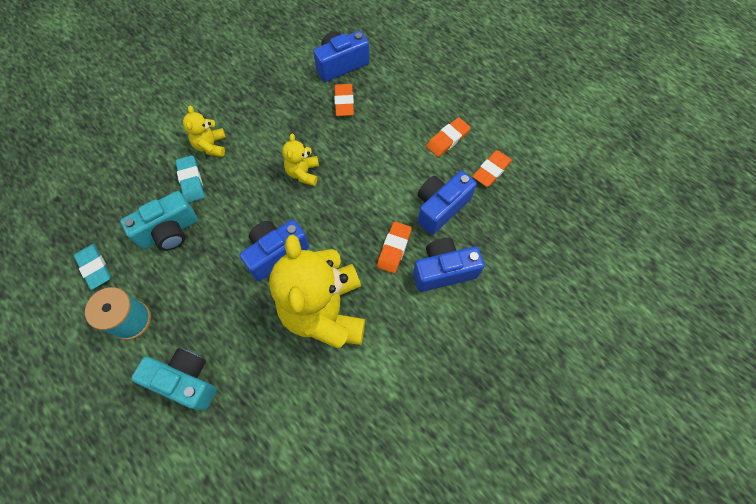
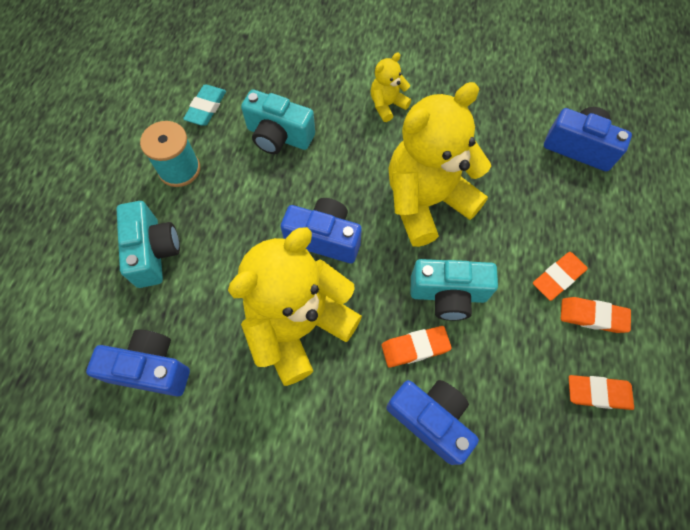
camera: 55 degrees right, 0 degrees up
(191, 181) = (340, 116): turquoise eraser -> none
(303, 173) = (426, 201): yellow teddy bear -> yellow teddy bear, size x2.22
(344, 102) = (538, 181): orange eraser -> orange eraser (558, 277)
(375, 205) = (448, 294): none -> turquoise camera
(440, 207) = (502, 365): blue camera -> blue camera (151, 369)

